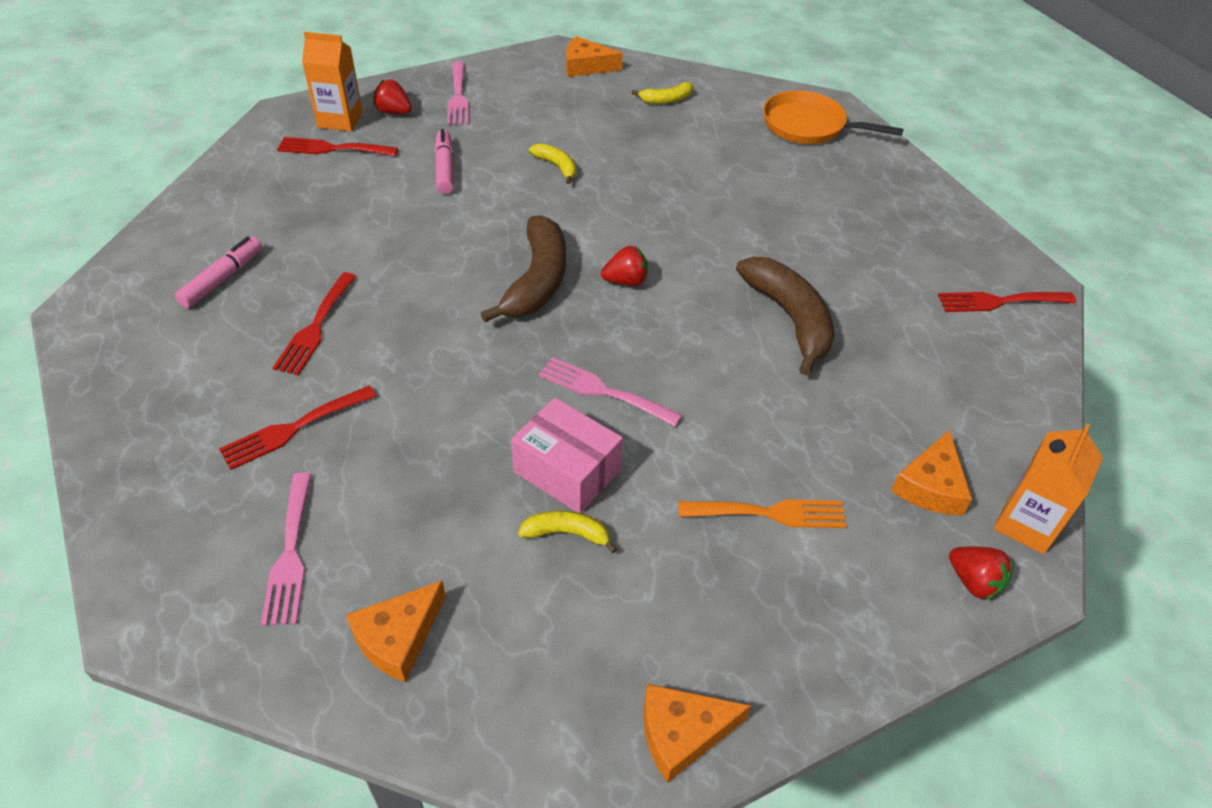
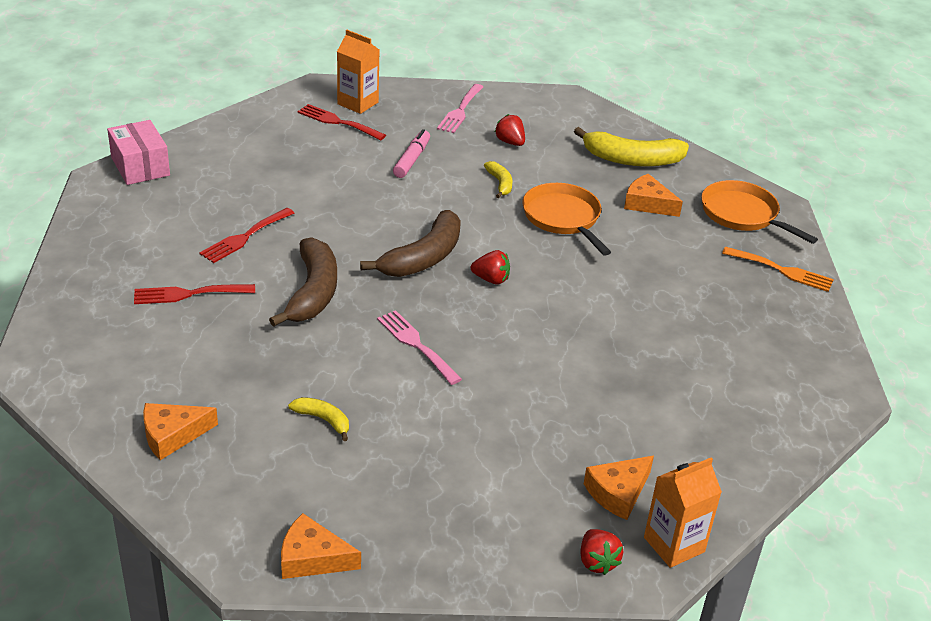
camera: 25 degrees right, 10 degrees down
(222, 279) = (203, 187): pink marker -> none
(290, 554) = (138, 365): pink fork -> none
(394, 112) = (402, 109): red strawberry -> red strawberry (510, 142)
(567, 471) = (352, 384): pink box -> pink box (140, 166)
(586, 66) = (583, 116): orange cheese -> orange cheese (647, 204)
(647, 185) = (563, 218): none -> orange pan
(666, 100) = (632, 160): yellow banana -> yellow banana, size x2.00
(770, 513) = (477, 462): orange fork -> orange fork (782, 270)
(790, 318) = (602, 347): brown banana -> brown banana (313, 292)
(999, 301) = (797, 395): red fork -> none

